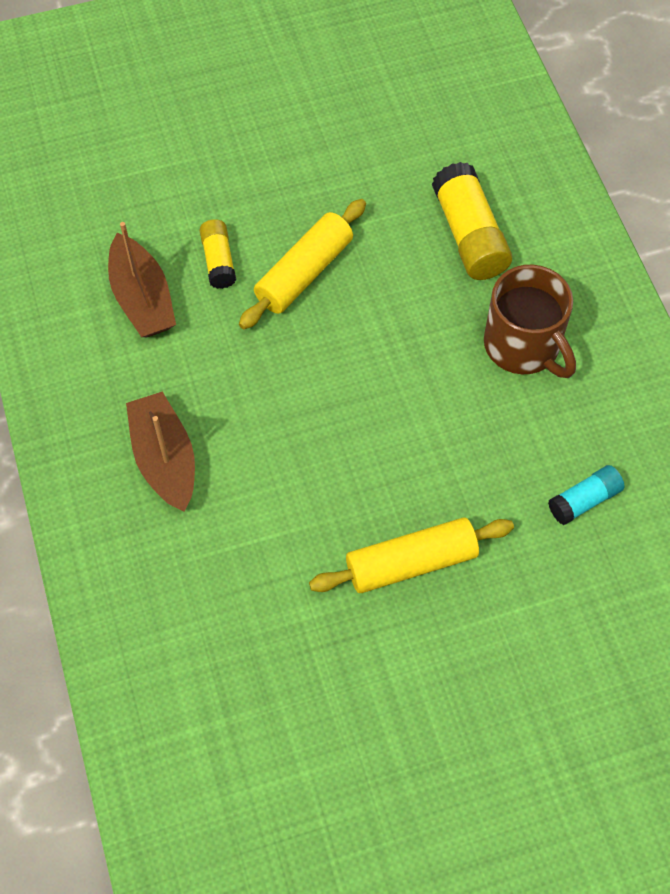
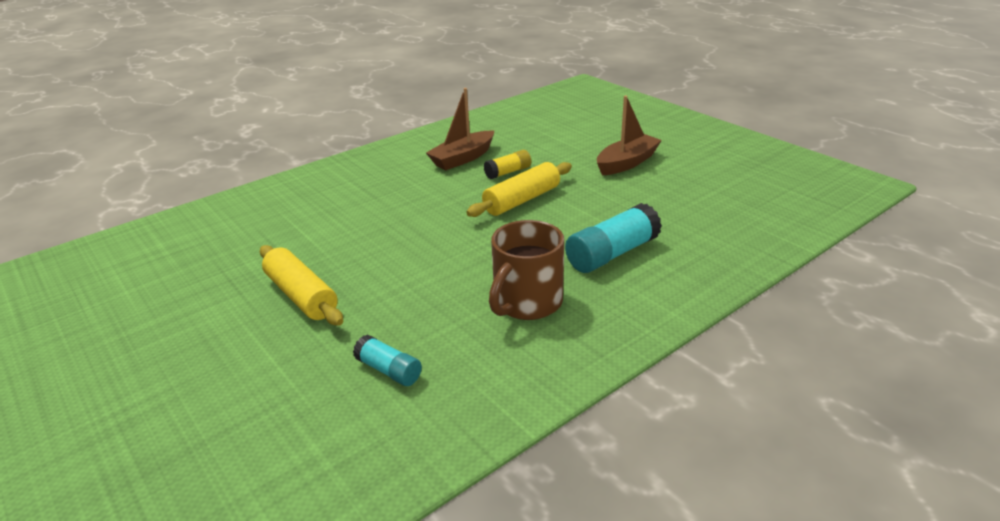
camera: 70 degrees right, 30 degrees down
(165, 459) = (352, 191): brown boat -> brown boat (627, 163)
(304, 273) = (522, 200): yellow rolling pin -> yellow rolling pin turned 60 degrees counterclockwise
(469, 235) = (612, 254): yellow glue stick -> turquoise glue stick

